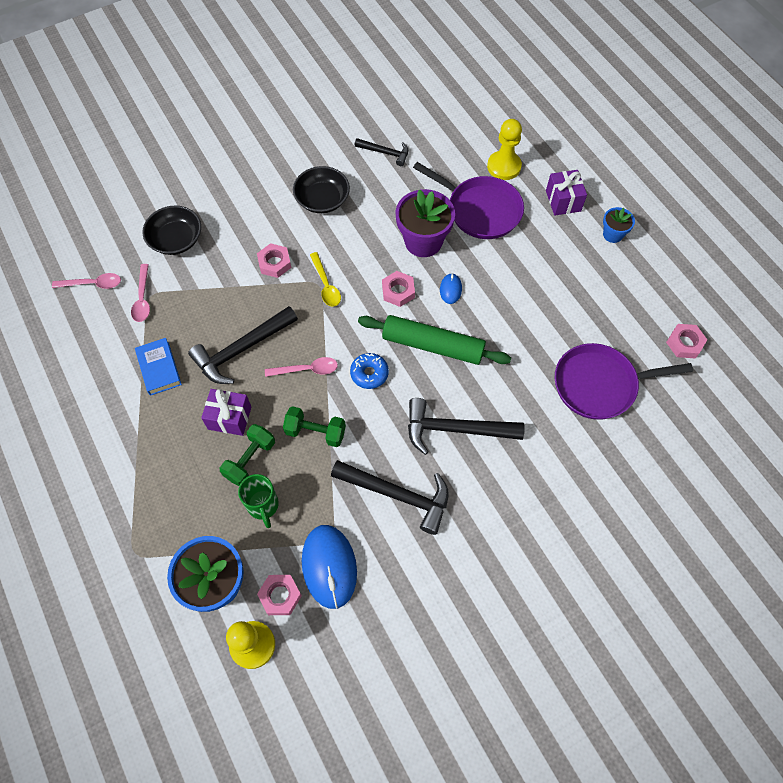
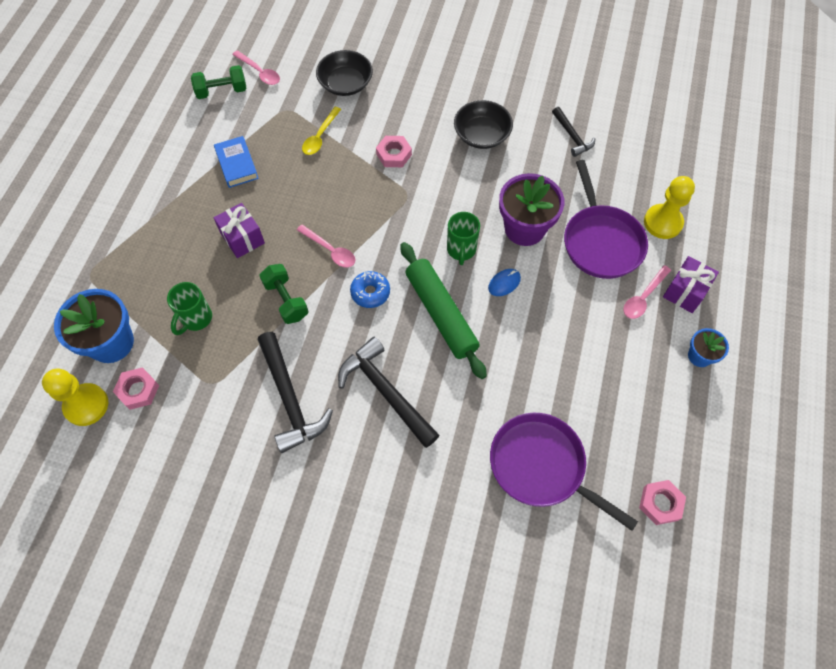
camera: 45 degrees right, 0 degrees up
(142, 299) = (279, 108): pink spoon -> pink spoon (643, 297)
(159, 368) = (237, 164): blue book -> blue book turned 45 degrees counterclockwise
(241, 349) = (303, 197): black hammer -> none
(250, 460) = (223, 279): green dumbbell -> green dumbbell (222, 91)
(326, 285) = (412, 200): yellow spoon -> yellow spoon (320, 136)
(329, 566) = (189, 402): blue mouse -> none
(398, 291) = (461, 250): pink nut -> green mug

